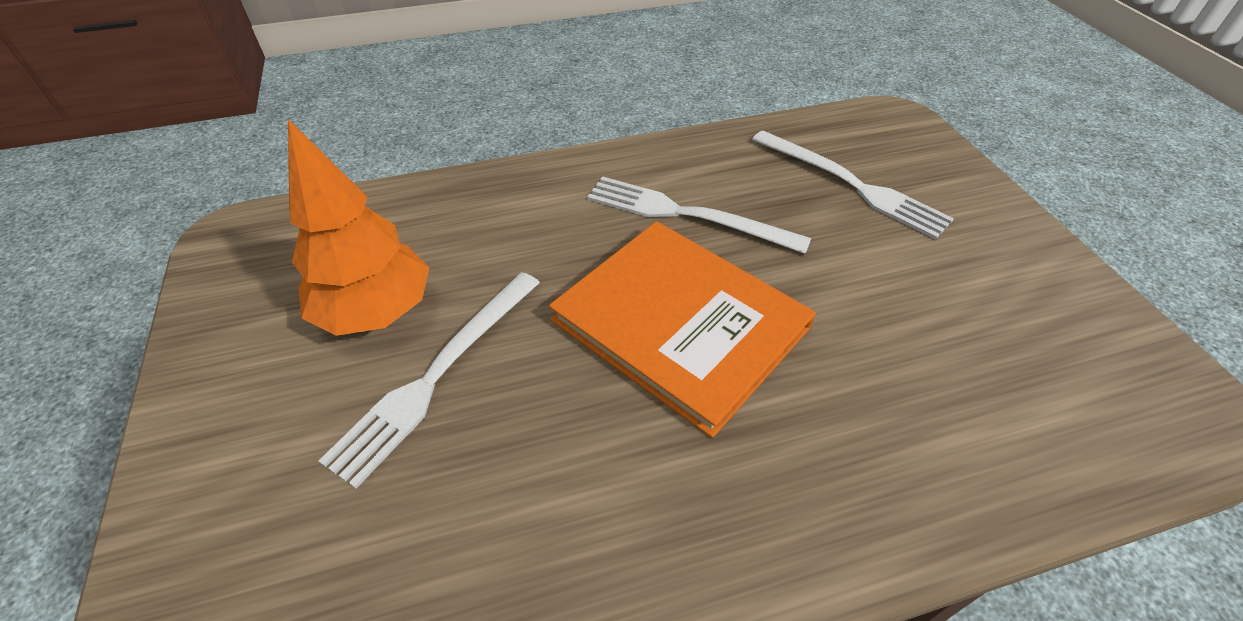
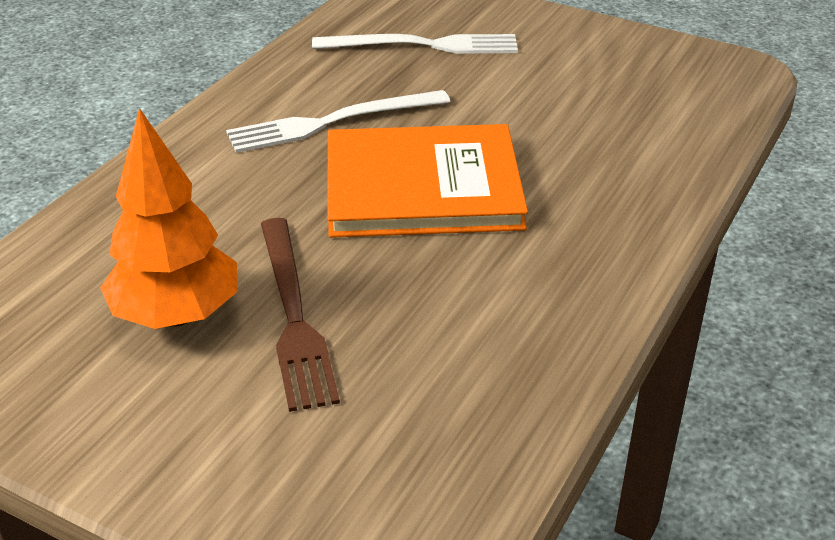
camera: 45 degrees left, 10 degrees down
(437, 375) = (294, 315): white fork -> brown fork

